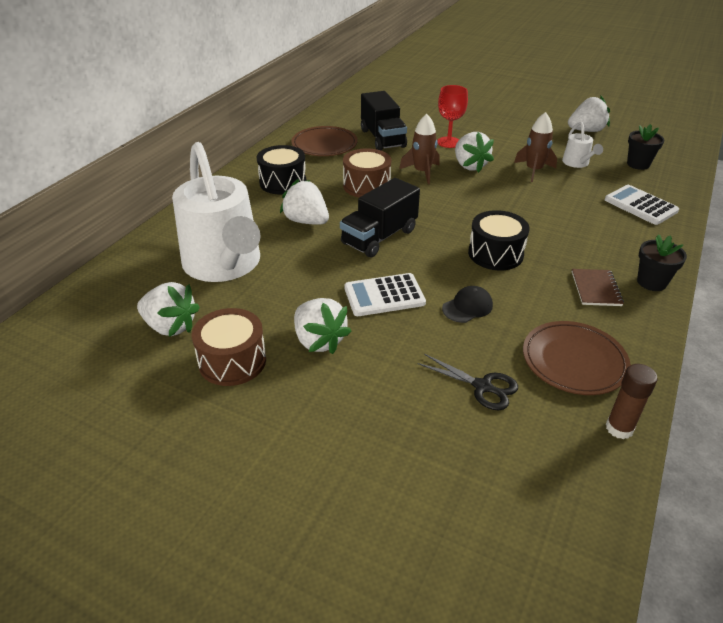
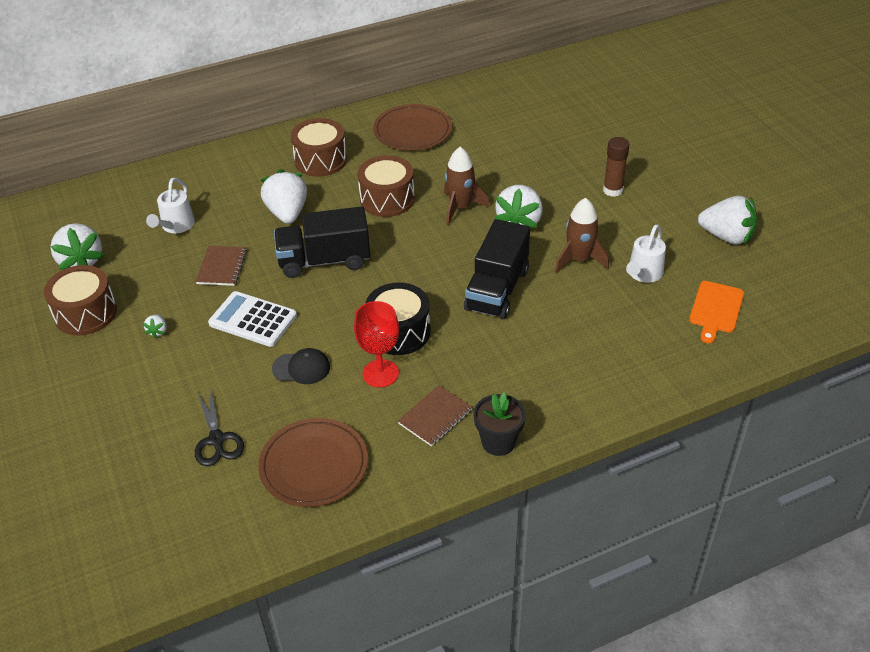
camera: 40 degrees right, 5 degrees up
(225, 266) = (176, 226): white watering can -> white watering can, size x0.42
(283, 182) = (320, 160): black drum -> brown drum
(306, 274) = (221, 267): none -> brown notebook
(319, 341) = (158, 331): white strawberry -> white strawberry, size x0.43
(382, 138) = (479, 147): black truck -> black truck (497, 290)
(448, 142) = (540, 182): red goblet -> red goblet (380, 373)
(619, 428) = (264, 537): brown glue stick -> brown glue stick (612, 190)
(638, 164) = (715, 309): black flower pot -> orange cutting board
(640, 205) = (629, 359): white calculator -> none

